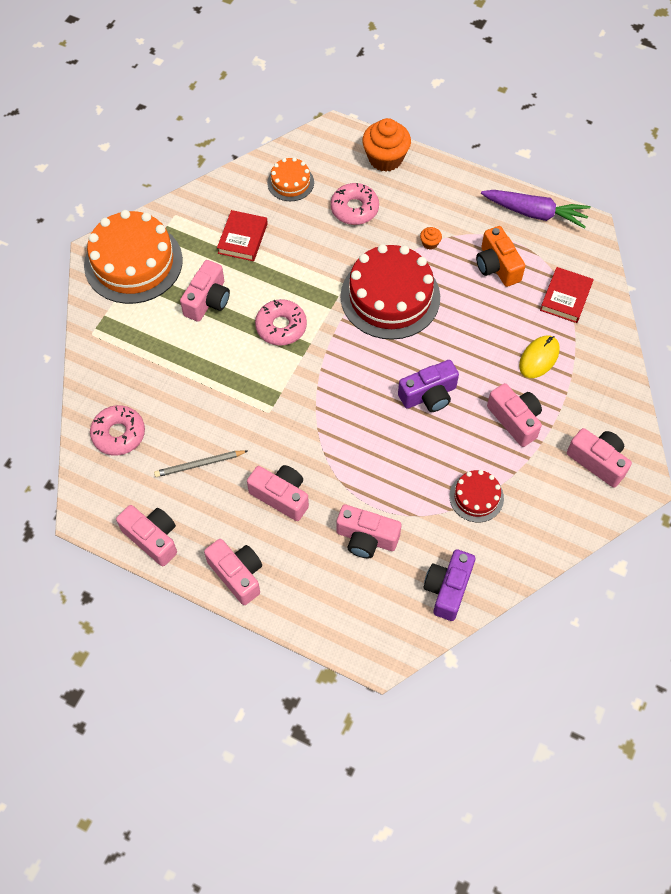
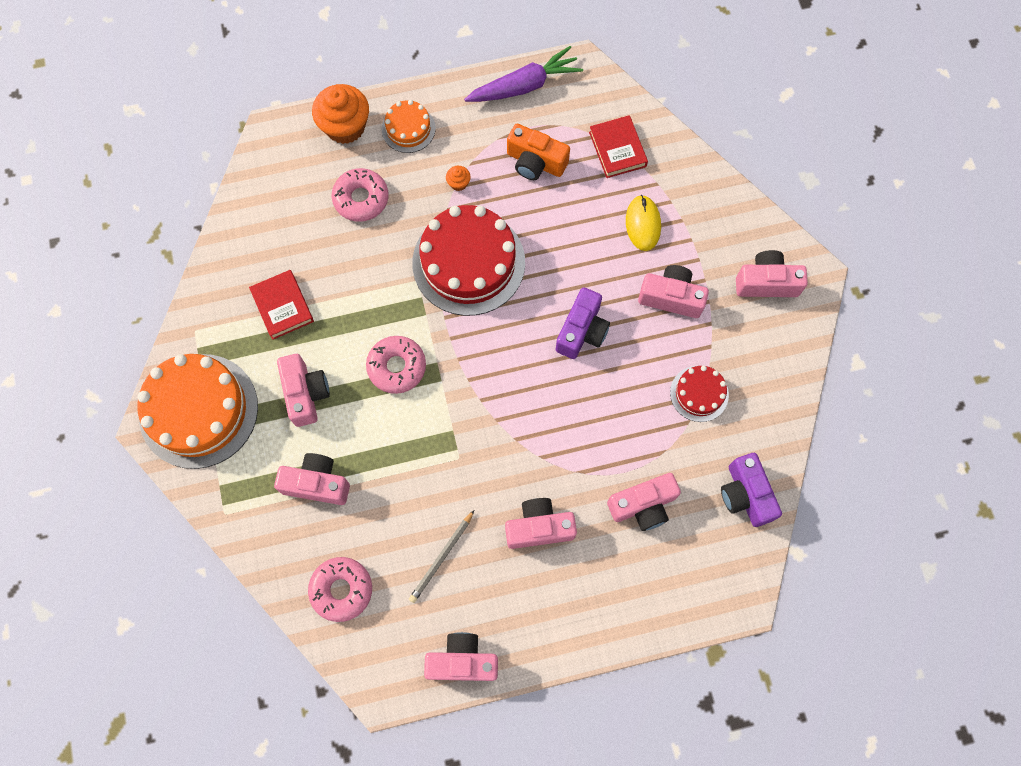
camera: 40 degrees left, 10 degrees up
(237, 574) = (565, 630): pink camera -> pink camera (317, 483)
(290, 182) = (277, 215): orange cake -> orange cake (408, 129)

